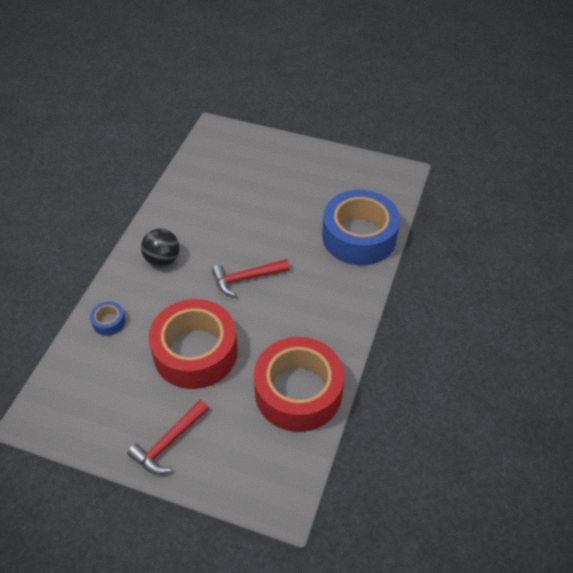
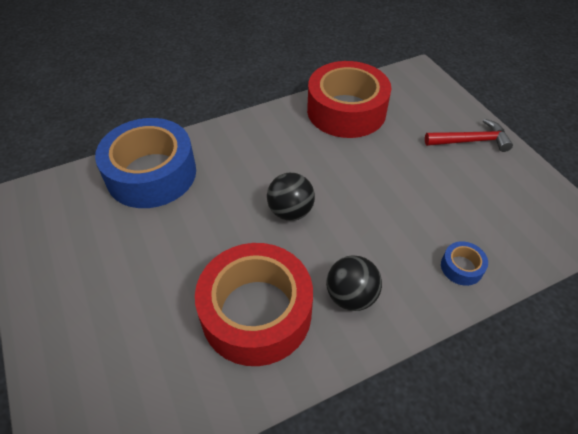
camera: 135 degrees left, 0 degrees up
(195, 352) = (398, 184): red tape -> red tape (256, 312)
(246, 278) = (290, 211): red hammer -> black ball

